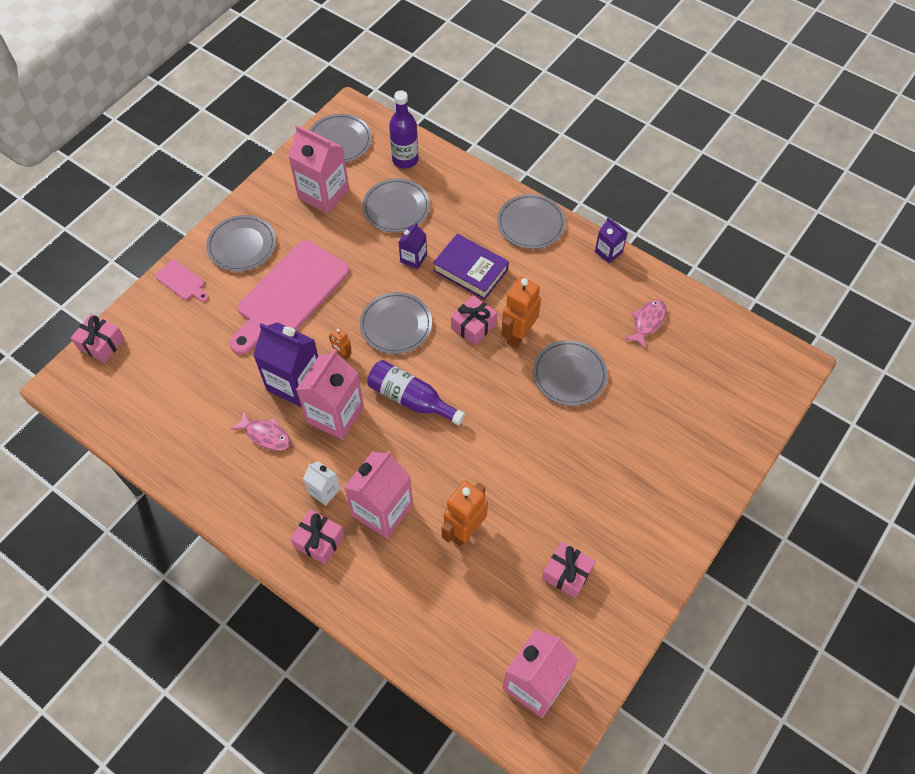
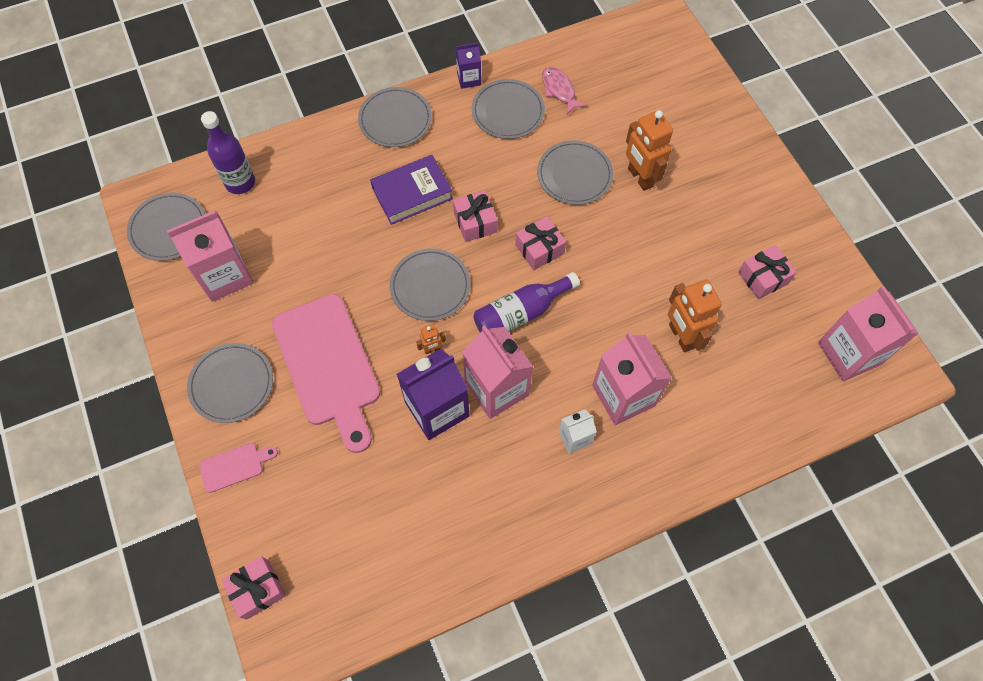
camera: 60 degrees left, 5 degrees up
(266, 435) = (480, 464): pink fish -> none
(319, 541) = (625, 467): pink gift -> pink gift (539, 249)
(396, 207) = (293, 219): grey plate -> grey plate (508, 111)
(413, 258) = (364, 234): purple carton -> none
(518, 335) = (508, 192): orange robot -> orange robot (640, 177)

